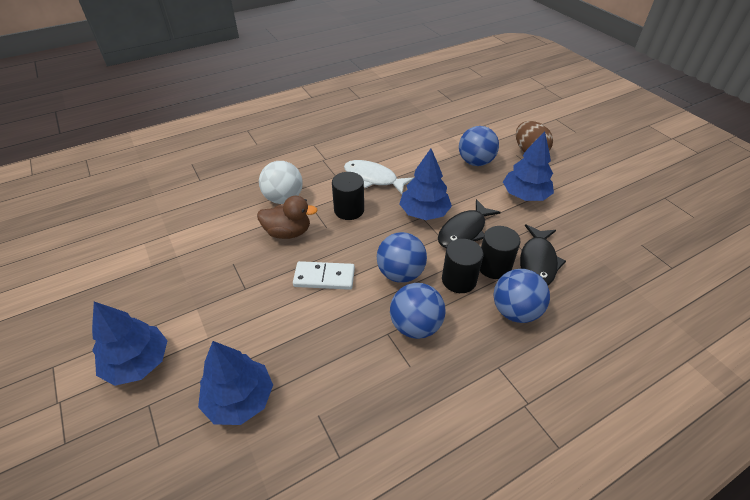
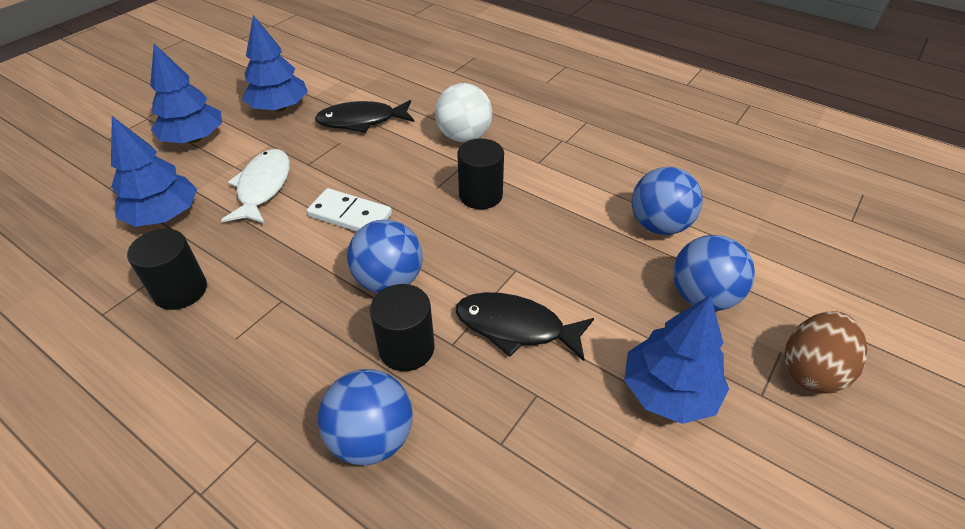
camera: 65 degrees right, 0 degrees up
(288, 232) = (408, 161): brown duck -> none
(324, 277) = (350, 215): white domino -> white domino turned 45 degrees counterclockwise
(373, 178) = (562, 196): white fish -> white fish (263, 187)
(415, 326) = (302, 324): blue ball -> blue ball (659, 225)
(424, 212) = (526, 269): blue tree -> blue tree (279, 108)
(494, 266) = (457, 386): black cylinder -> black cylinder (180, 290)
(538, 262) = (500, 448): black fish -> black fish (361, 121)

